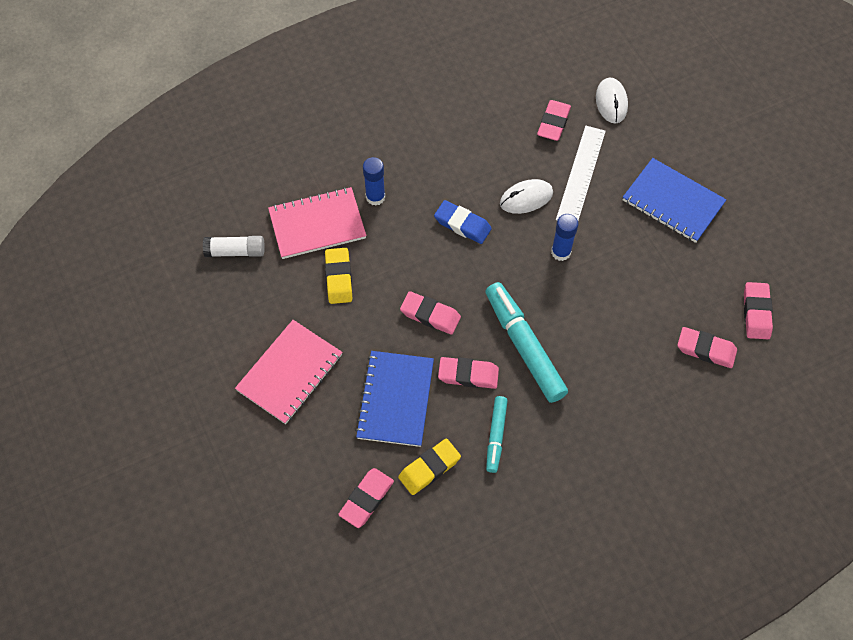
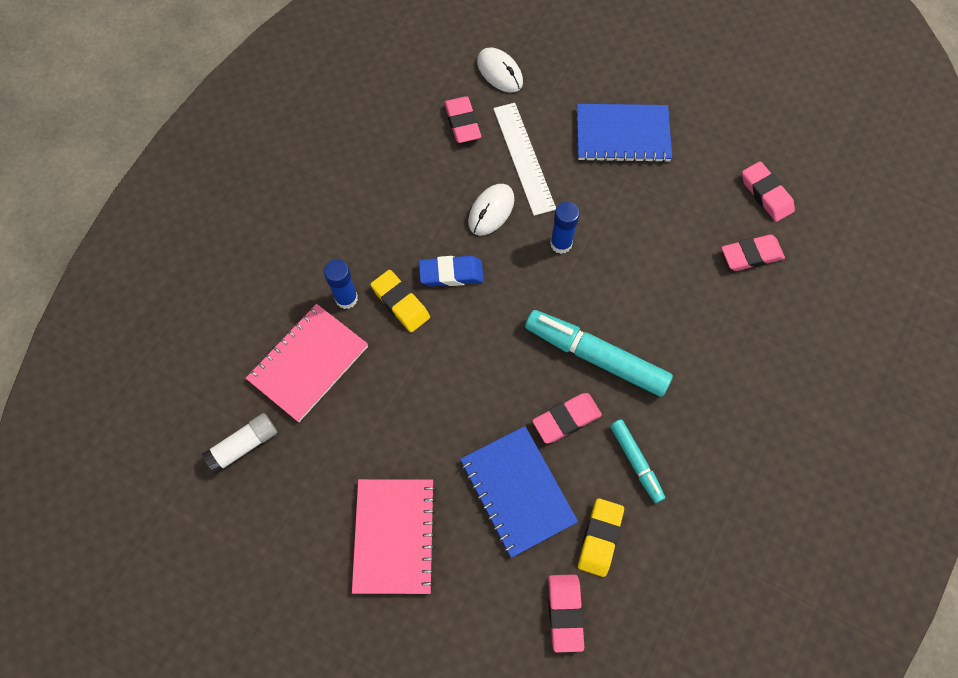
camera: 35 degrees left, 5 degrees up
(339, 278) = (371, 404): yellow eraser -> yellow eraser (400, 303)
(430, 315) = (487, 383): pink eraser -> none

